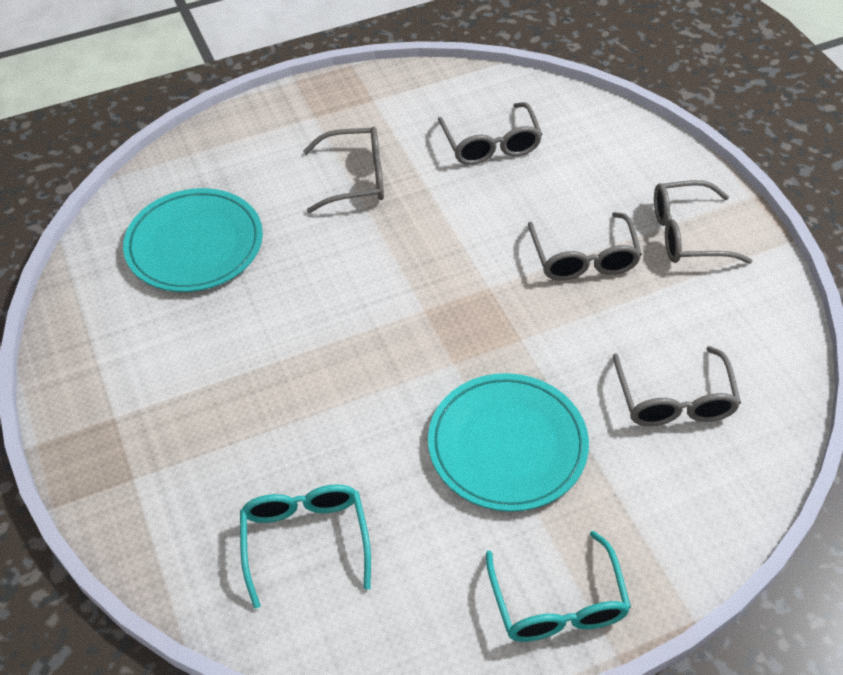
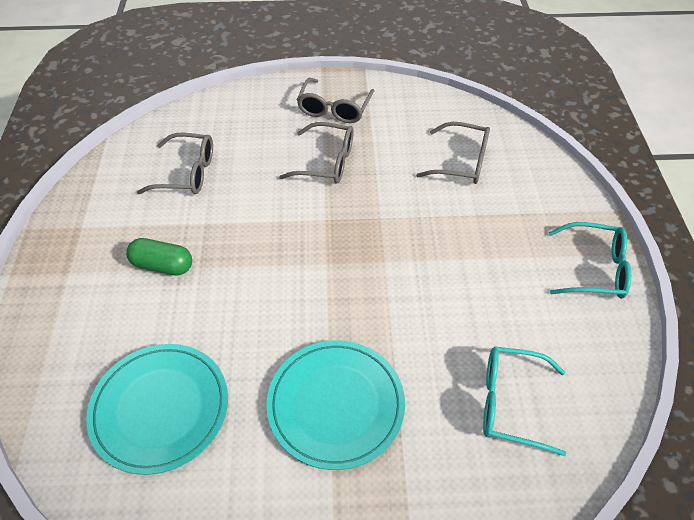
camera: 70 degrees left, 0 degrees up
(355, 178) = (162, 265): grey glasses -> green capsule
(507, 445) = (466, 254): turquoise plate -> turquoise plate (336, 405)

